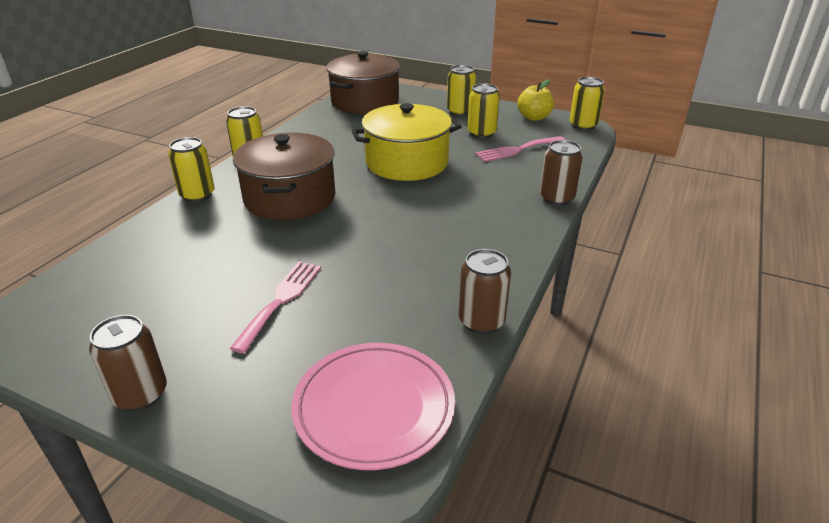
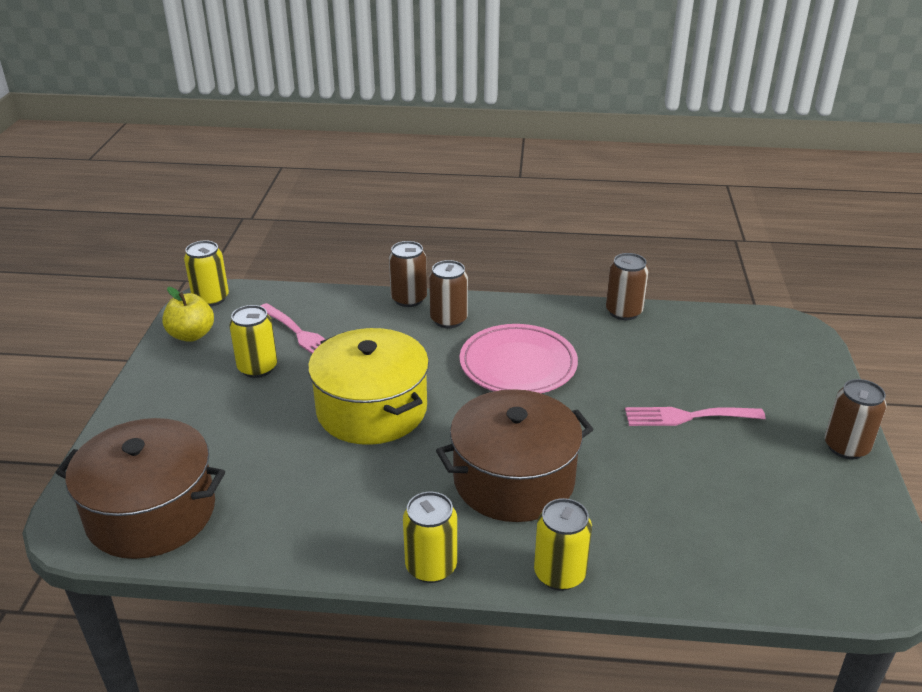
camera: 110 degrees left, 0 degrees up
(374, 408) = (745, 338): pink plate -> pink plate (518, 365)
(460, 112) = (181, 399): yellow can -> none
(512, 211) = (448, 320): none -> brown can

